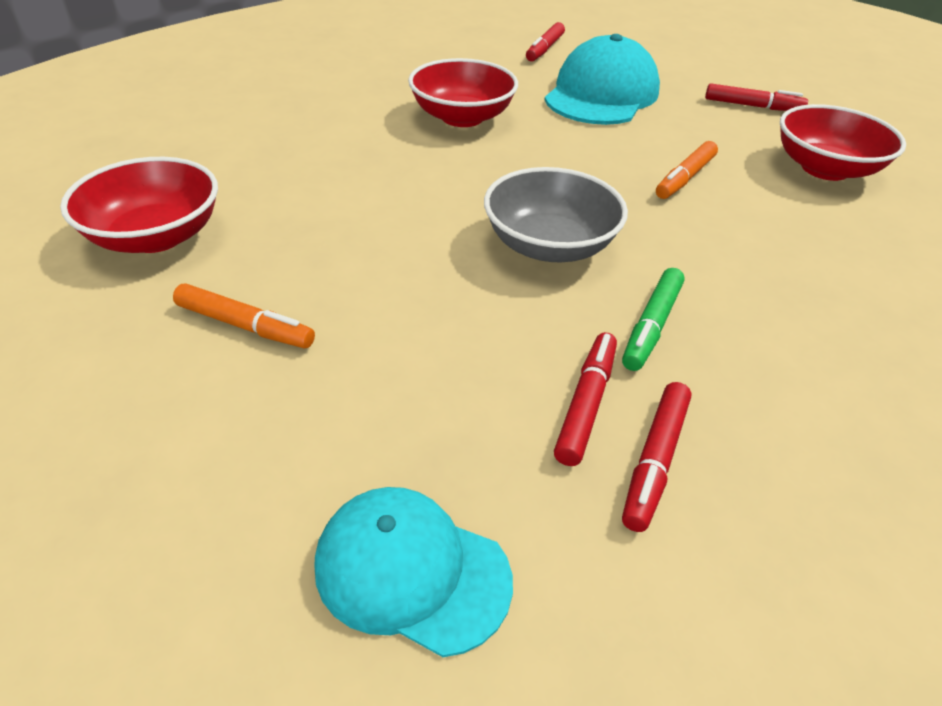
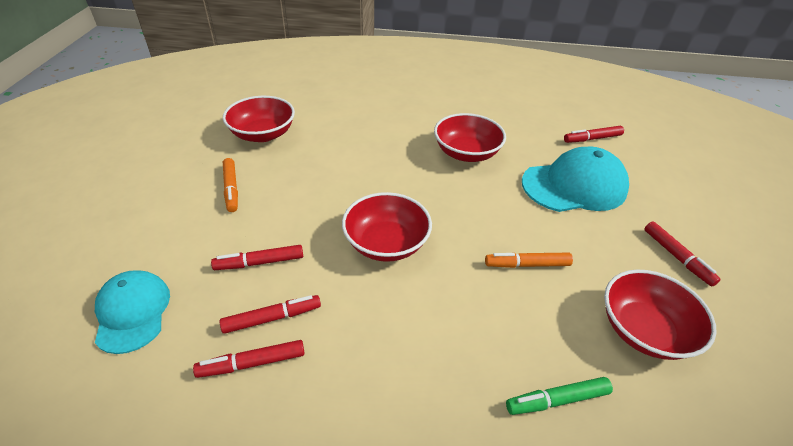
camera: 50 degrees right, 0 degrees up
(459, 368) = (259, 262): none -> red marker
(549, 245) = (386, 243): grey bowl -> red bowl
(651, 326) = (357, 315): green marker -> green marker (557, 400)

